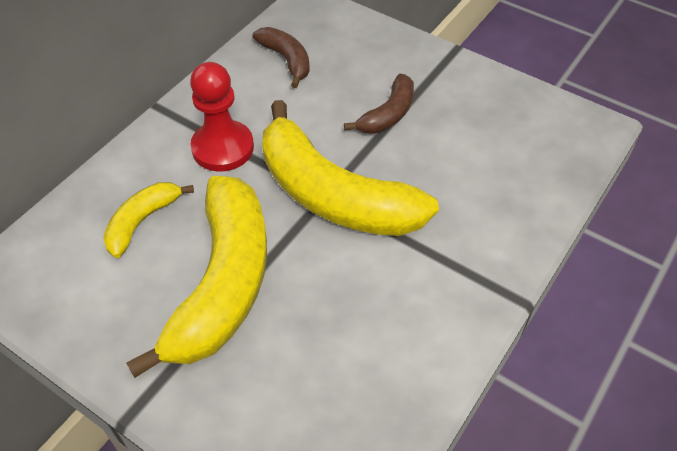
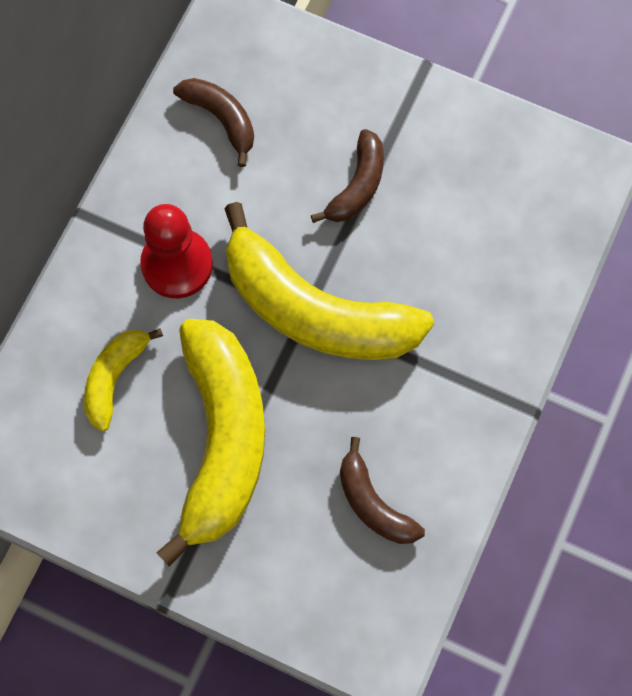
camera: 10 degrees left, 20 degrees up
(355, 360) = (373, 503): none -> brown banana

